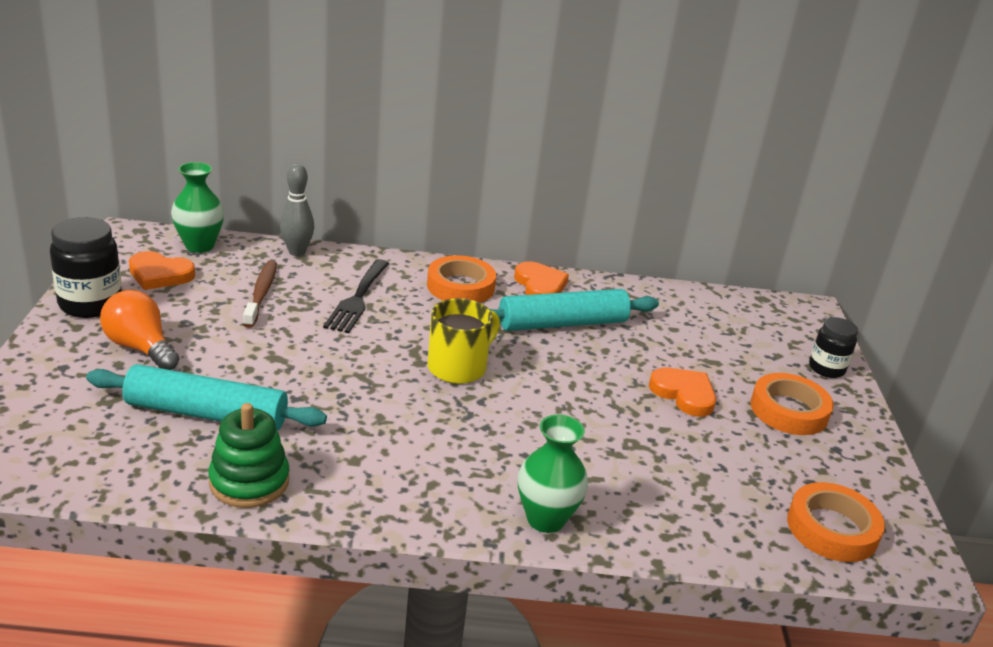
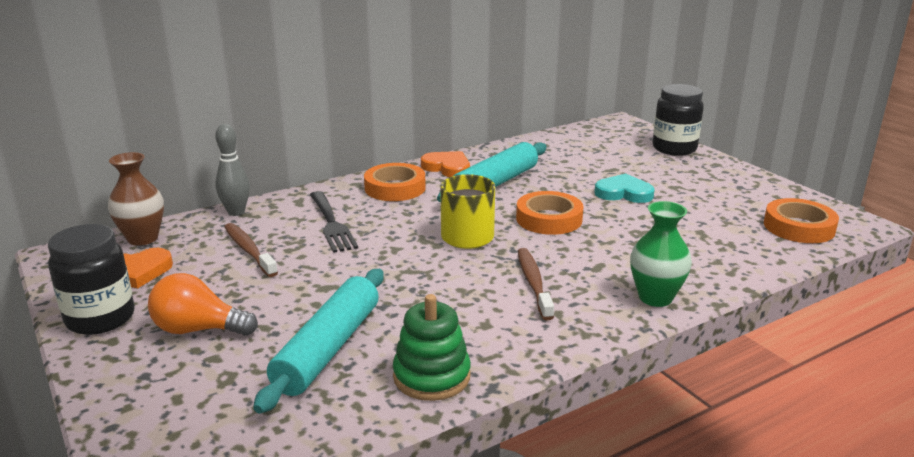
camera: 30 degrees left, 5 degrees down
(199, 246) = (143, 238): green vase -> brown vase
(207, 414) = (328, 348): turquoise rolling pin -> turquoise rolling pin turned 45 degrees counterclockwise
(451, 443) = (533, 283): none -> brown toothbrush
(684, 394) = (623, 193): orange heart -> turquoise heart
(789, 410) = (689, 177): orange tape -> orange tape (549, 219)
(826, 368) = (674, 148): black jar -> black jar, size x1.58

